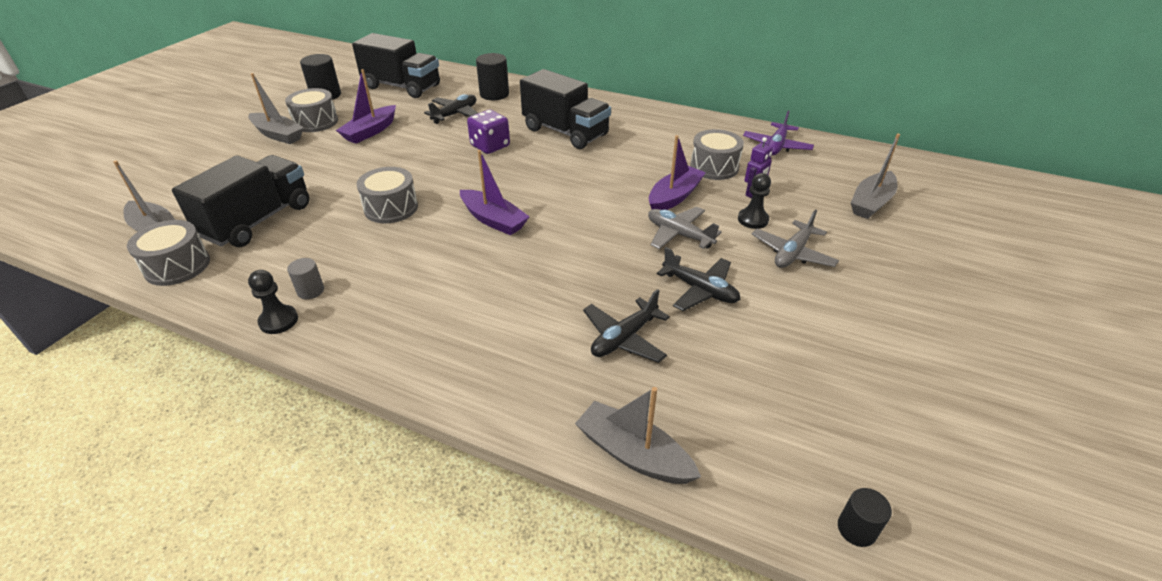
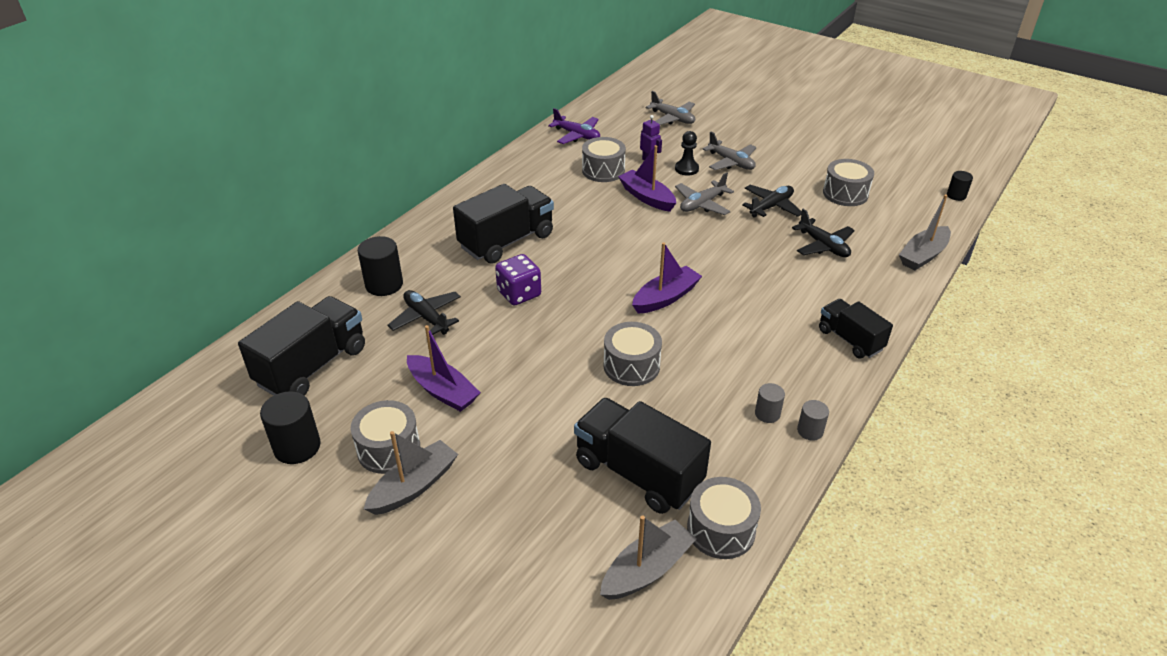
camera: 80 degrees left, 0 degrees up
(278, 321) = (810, 431): black pawn -> grey cylinder
(425, 358) = (850, 340): none -> black truck
(774, 366) = (845, 194): none -> grey drum
(871, 203) = (672, 118): grey boat -> grey plane

